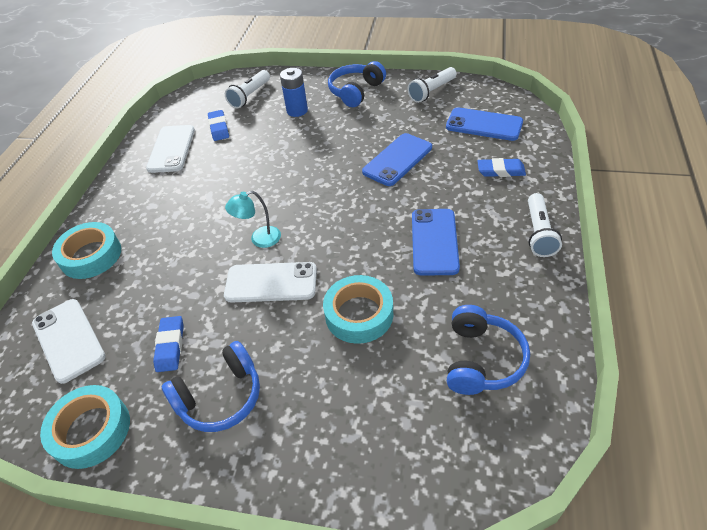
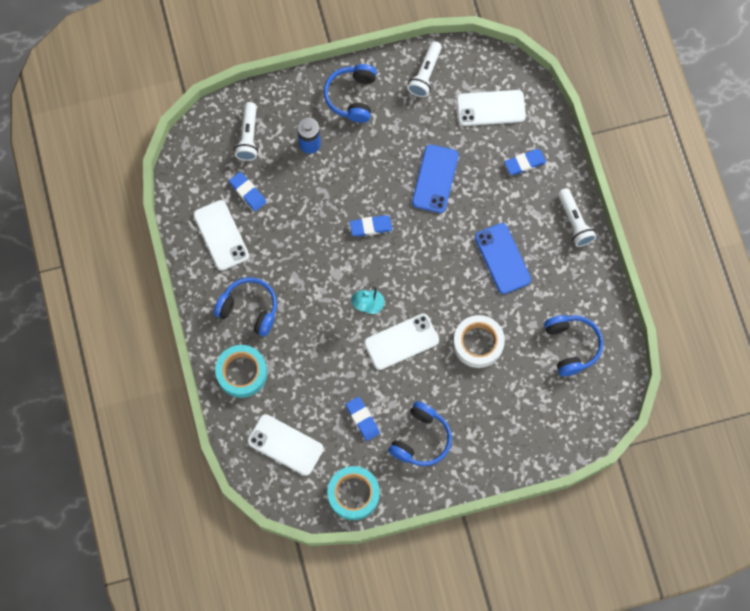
camera: 30 degrees left, 25 degrees up
(146, 207) = (249, 309): none -> blue headphones
(309, 178) = (371, 227): none -> blue eraser
(359, 314) = (478, 343): turquoise tape -> white tape
(484, 125) = (490, 108): blue phone -> white phone

